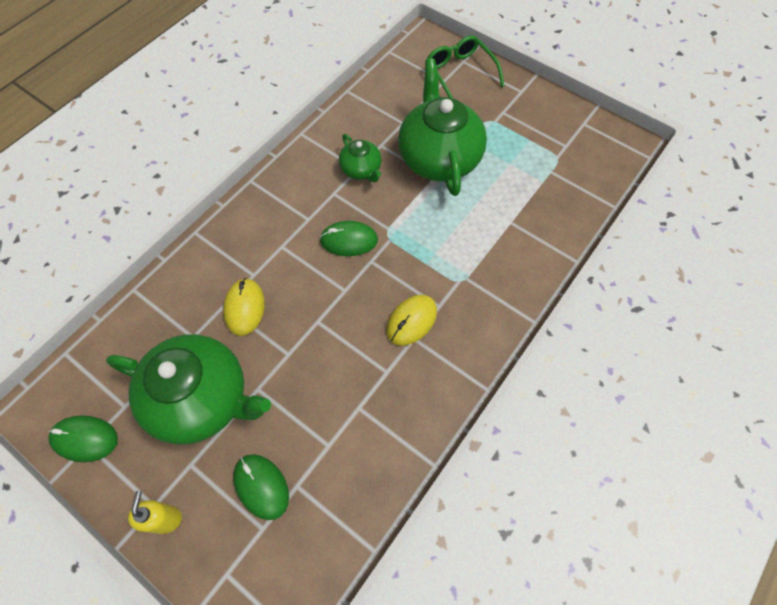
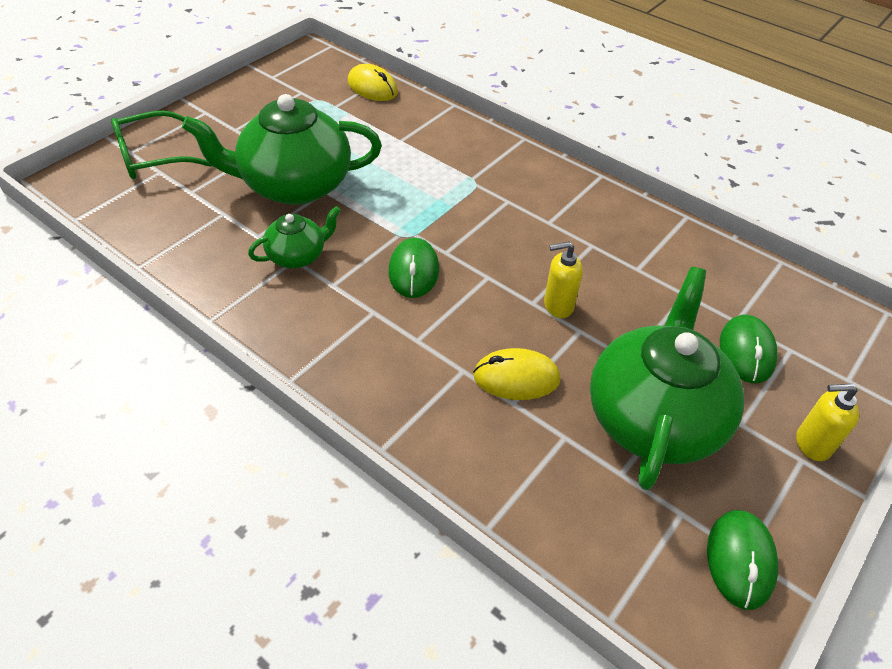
camera: 90 degrees left, 15 degrees down
(261, 486) = (746, 351): green mouse -> green mouse turned 45 degrees counterclockwise
(314, 339) = (558, 306): none -> yellow soap dispenser
(411, 321) = (528, 222): yellow mouse -> yellow mouse (372, 87)

